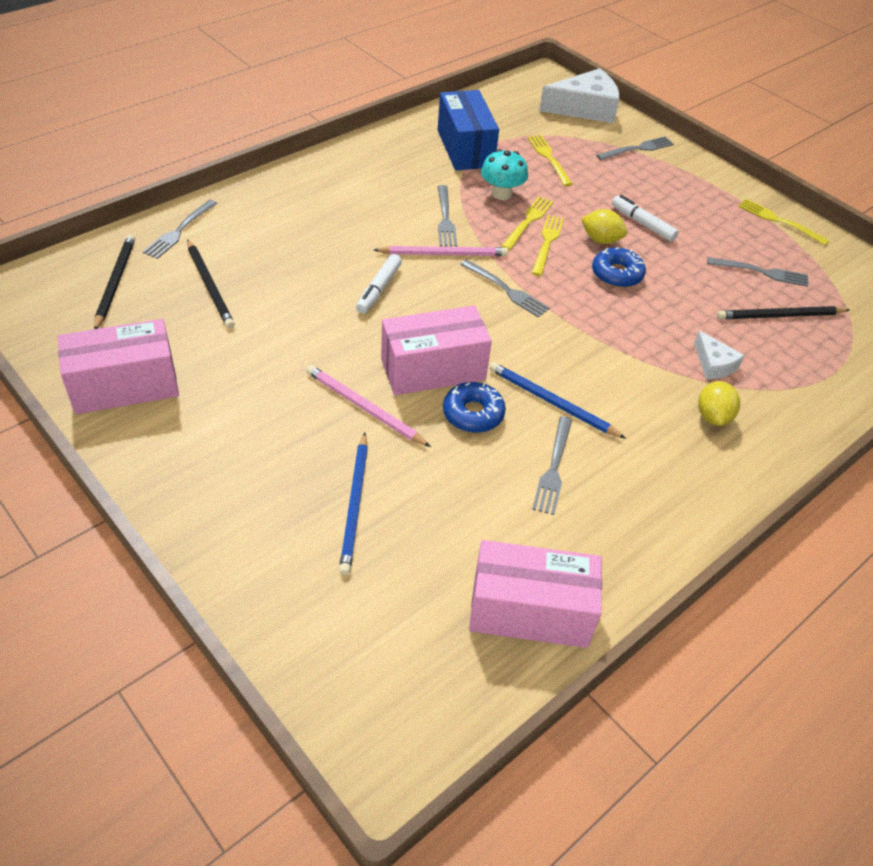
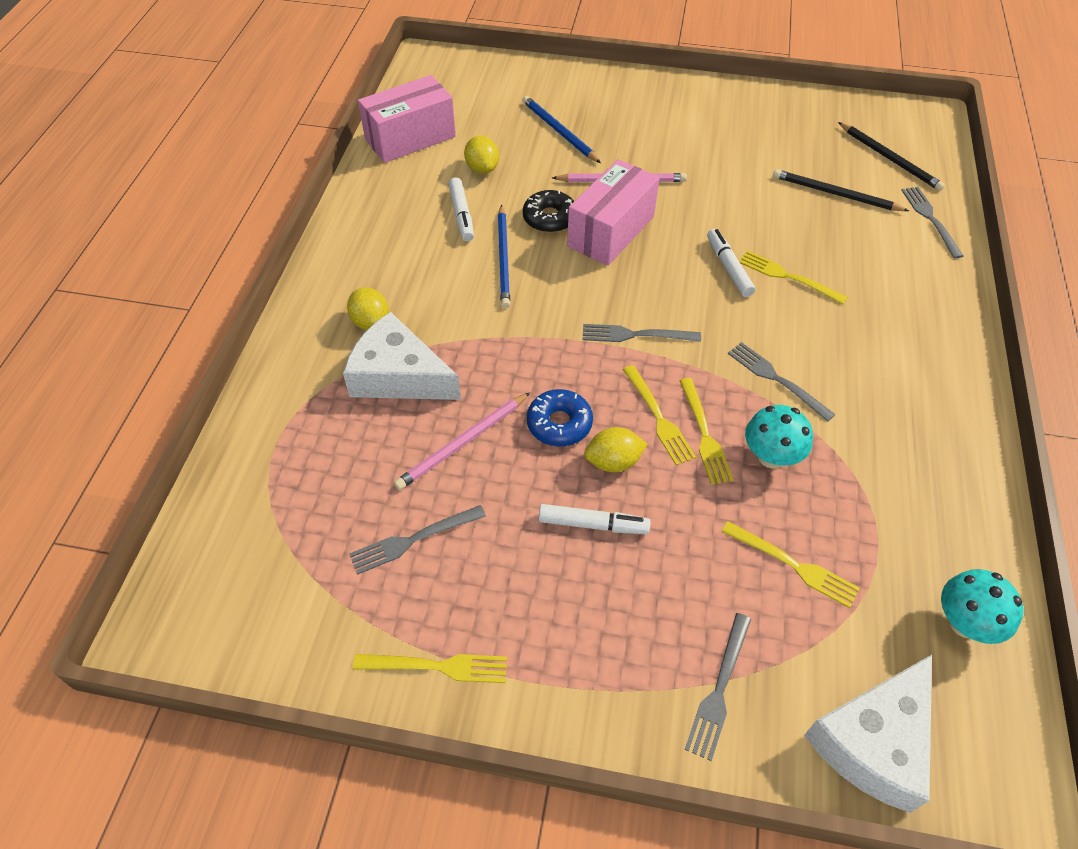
camera: 145 degrees right, 5 degrees up
(125, 386) = (769, 112): pink box -> none
(346, 260) = (787, 276): none -> yellow fork
(443, 254) = (727, 337): pink pencil -> pink pencil (462, 443)
(465, 148) = (890, 504): blue box -> none
(473, 414) = (549, 218): blue donut -> black donut
(484, 511) = (482, 168): none -> yellow lemon
(493, 108) = (964, 623): none -> turquoise mushroom
(552, 402) = (503, 259): blue pencil -> blue pencil turned 90 degrees clockwise
(553, 469) = (461, 215): grey fork -> white marker
(713, 364) = (398, 375): white cheese -> white cheese, size x1.94
(779, 316) = (362, 482): black pencil -> none

